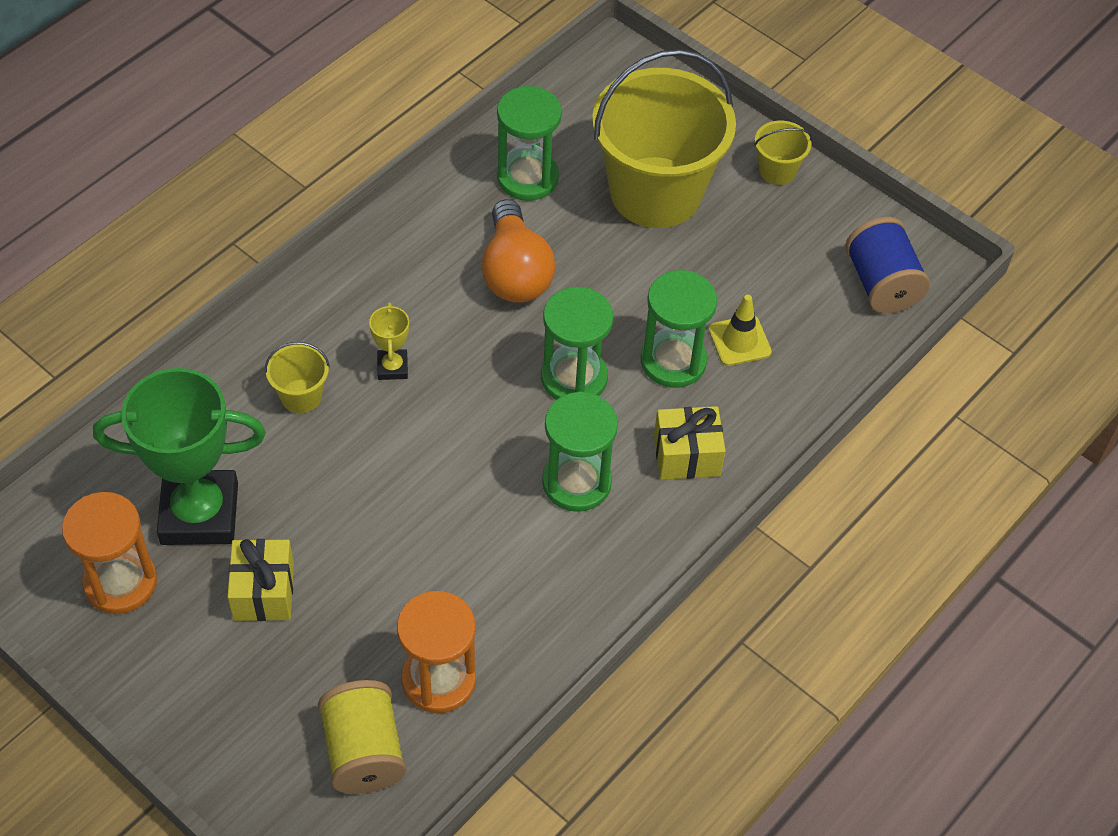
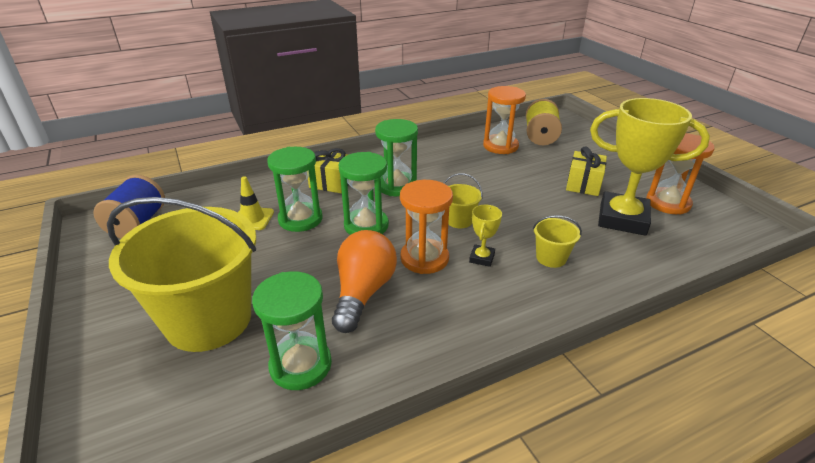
camera: 155 degrees left, 20 degrees down
(199, 513) = (622, 219): green trophy -> yellow trophy
(466, 344) = (424, 258): none -> orange hourglass
(777, 170) = (102, 309): yellow bucket -> yellow bucket (459, 220)

